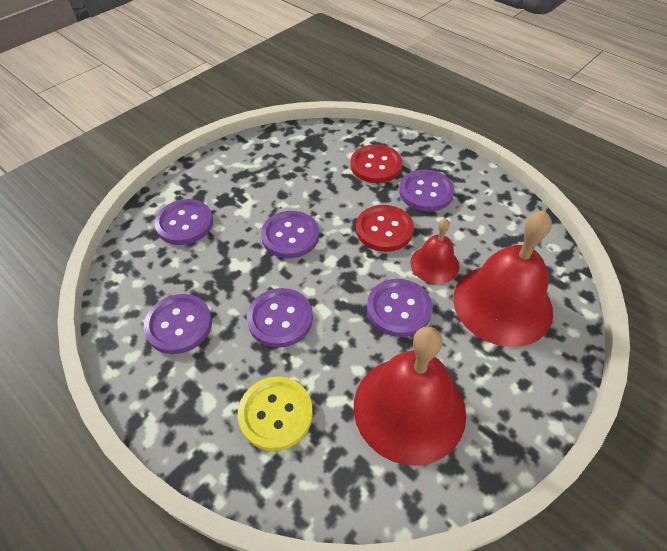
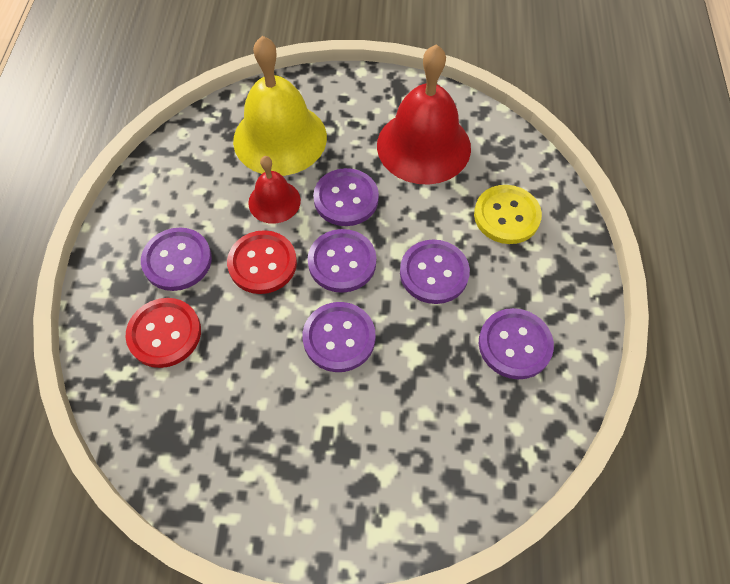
camera: 130 degrees left, 10 degrees up
(184, 223) = (412, 459): purple button -> purple button (342, 262)
(502, 304) = (280, 138): red bell -> yellow bell

